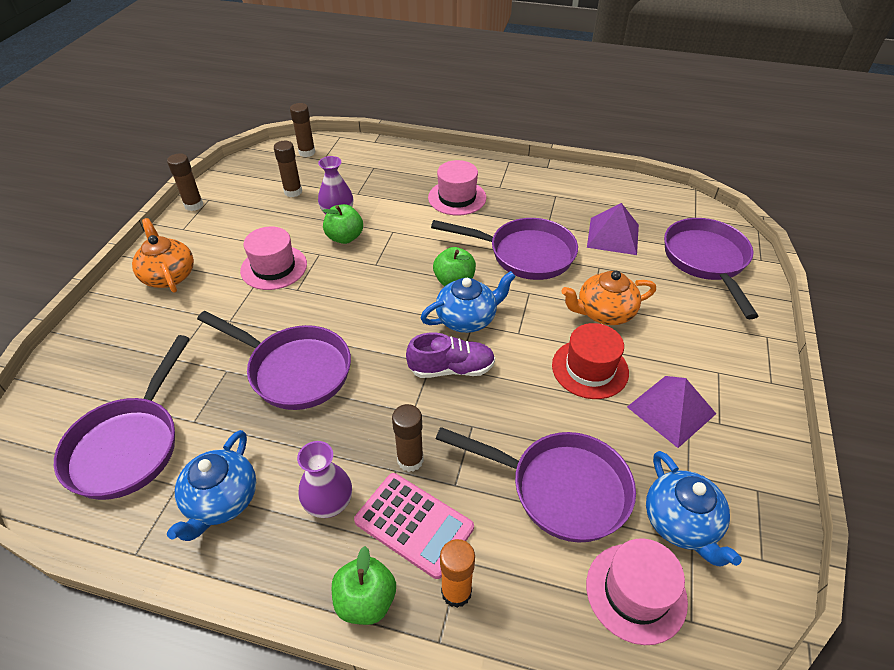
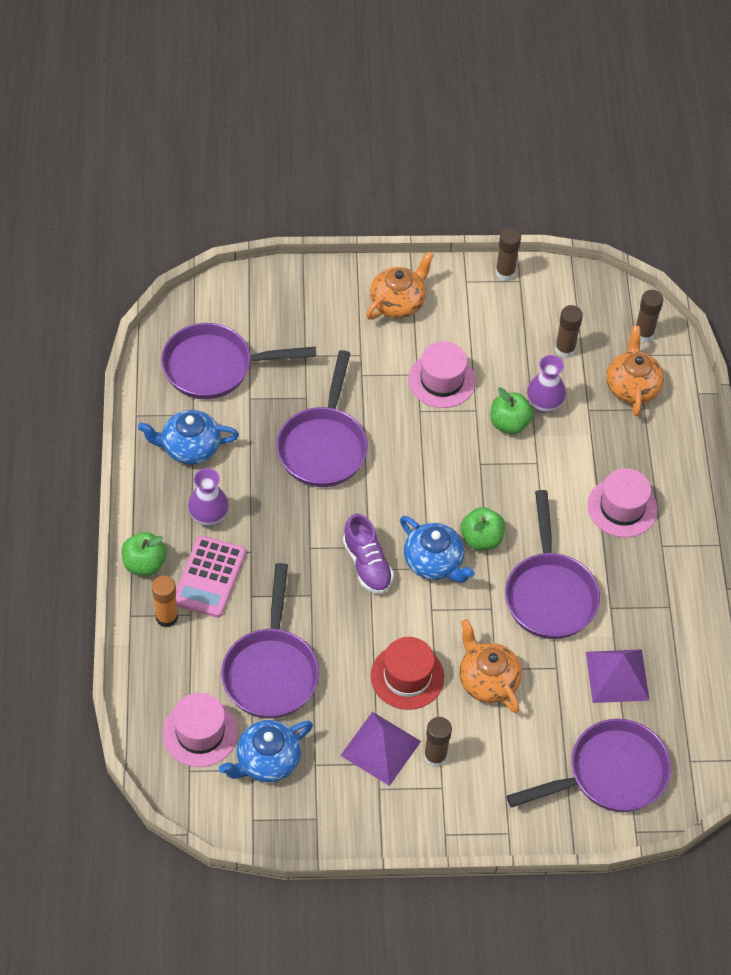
camera: 70 degrees right, 10 degrees up
(350, 168) = (632, 386): none -> orange teapot
(410, 460) = (263, 559): brown glue stick -> brown glue stick (435, 756)

